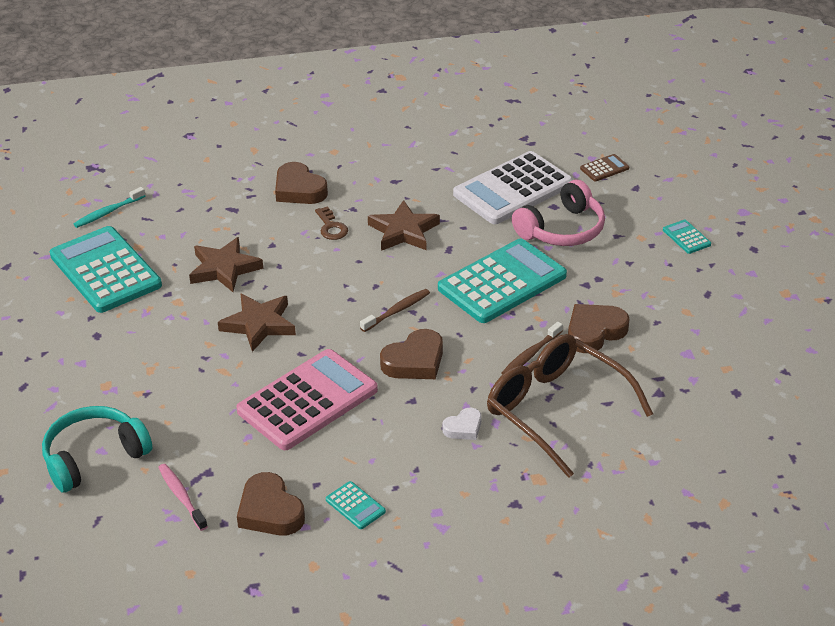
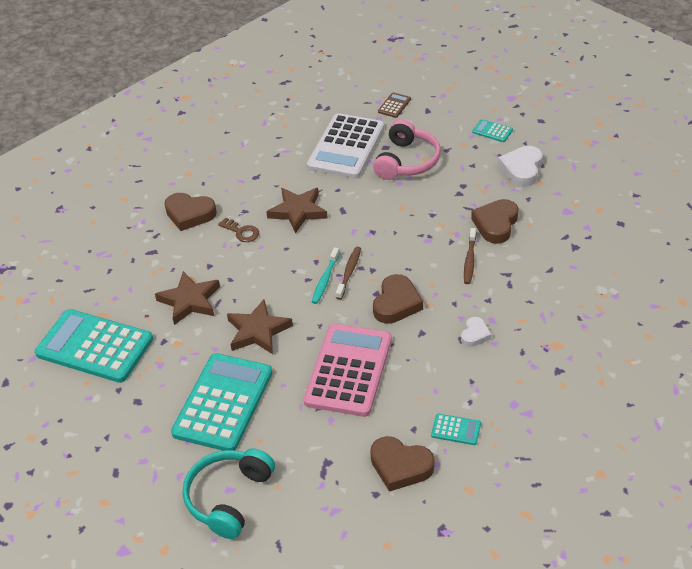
camera: 30 degrees left, 5 degrees up
(108, 212) = (51, 299): turquoise toothbrush -> turquoise toothbrush (325, 280)
(181, 497) = (325, 491): pink toothbrush -> none
(502, 282) = (402, 217): turquoise calculator -> turquoise calculator (223, 403)
(557, 411) = (524, 291): brown glasses -> none
(680, 290) = (522, 169): none -> white heart

